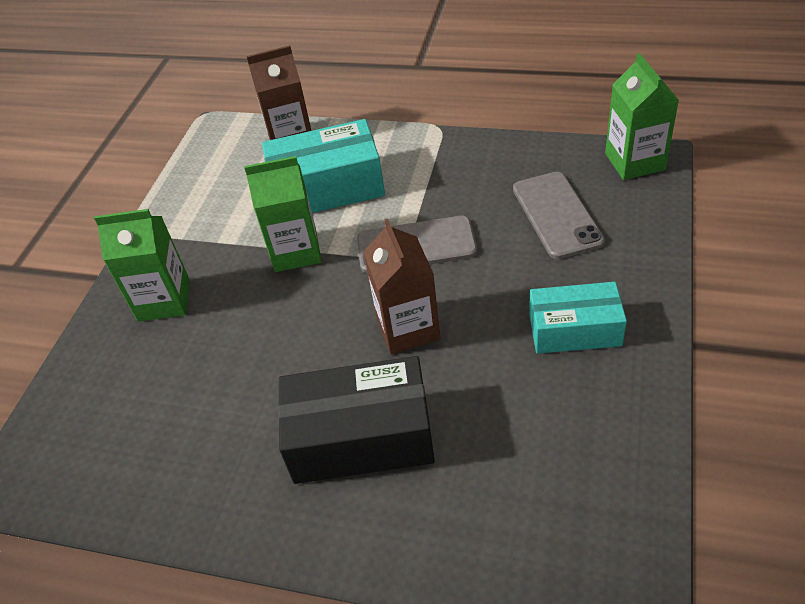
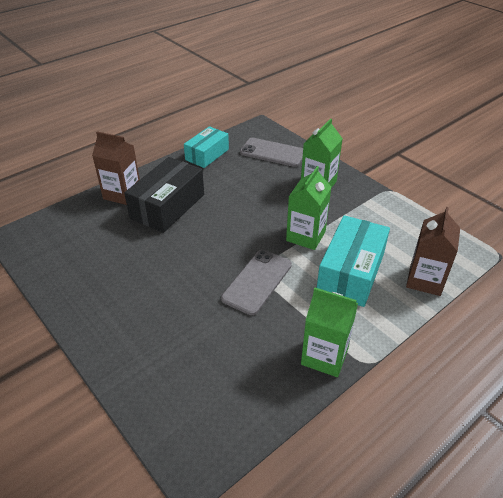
camera: 120 degrees right, 5 degrees down
(408, 328) = (204, 247): brown carton -> brown carton (122, 194)
(557, 215) = (208, 360): grey phone -> grey phone (272, 153)
(574, 330) = (125, 303): turquoise box -> turquoise box (207, 154)
(634, 161) = (205, 450): green carton -> green carton (324, 356)

